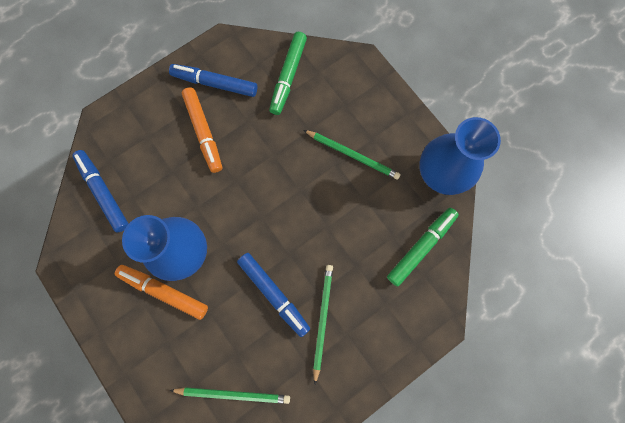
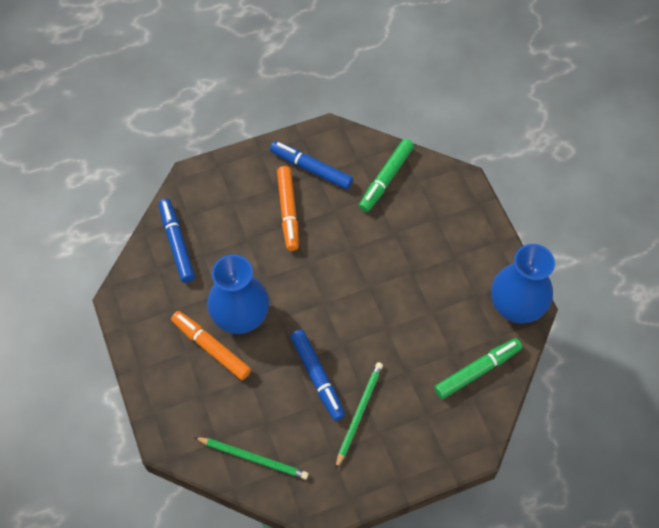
camera: 15 degrees right, 15 degrees down
(353, 155) = (431, 268): green pencil -> none

